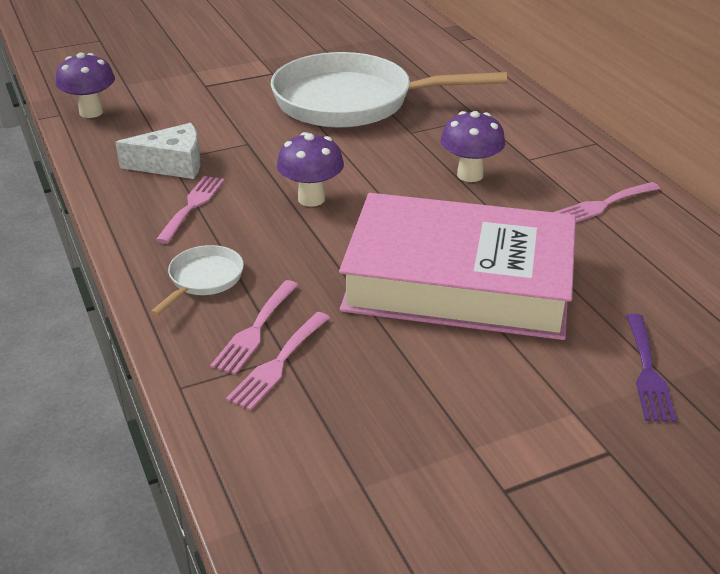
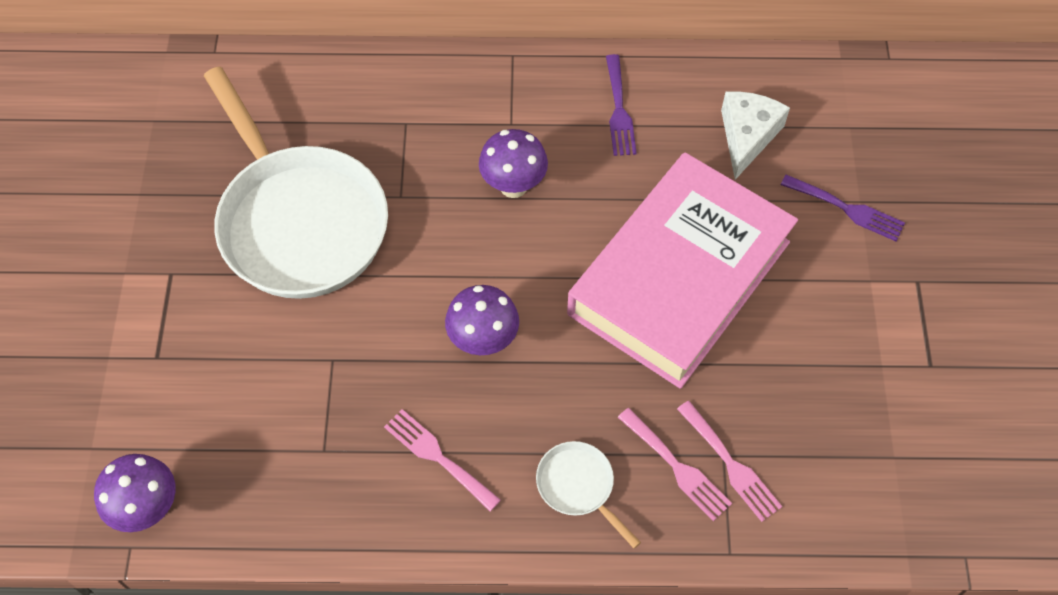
camera: 65 degrees left, 25 degrees up
(172, 164) = (337, 452): white cheese -> white cheese (747, 136)
(352, 102) = (299, 221): white pan -> white pan turned 60 degrees counterclockwise
(603, 205) = (619, 110): pink fork -> purple fork

